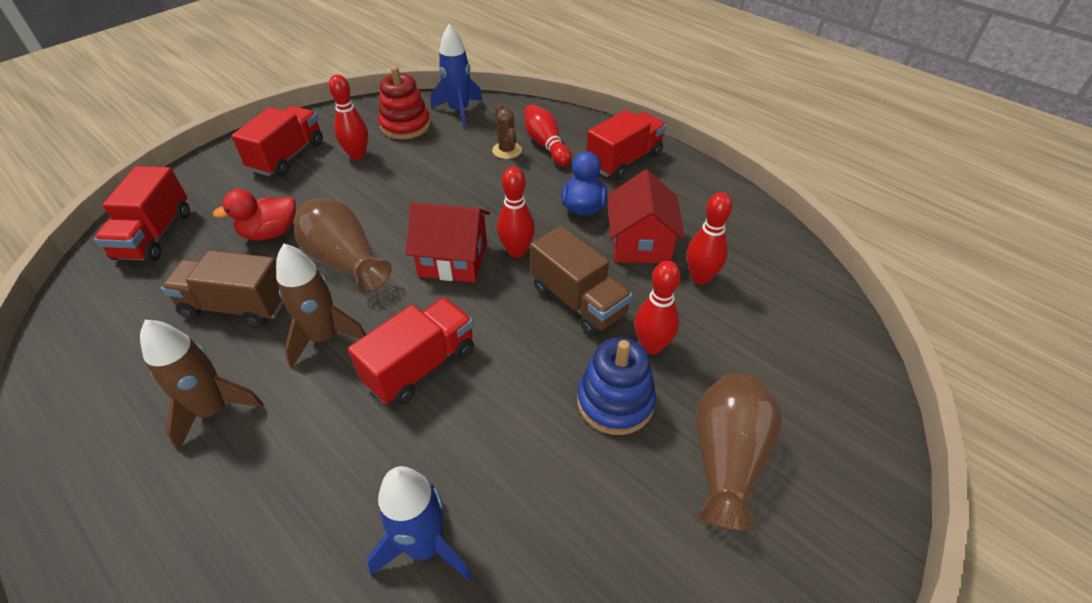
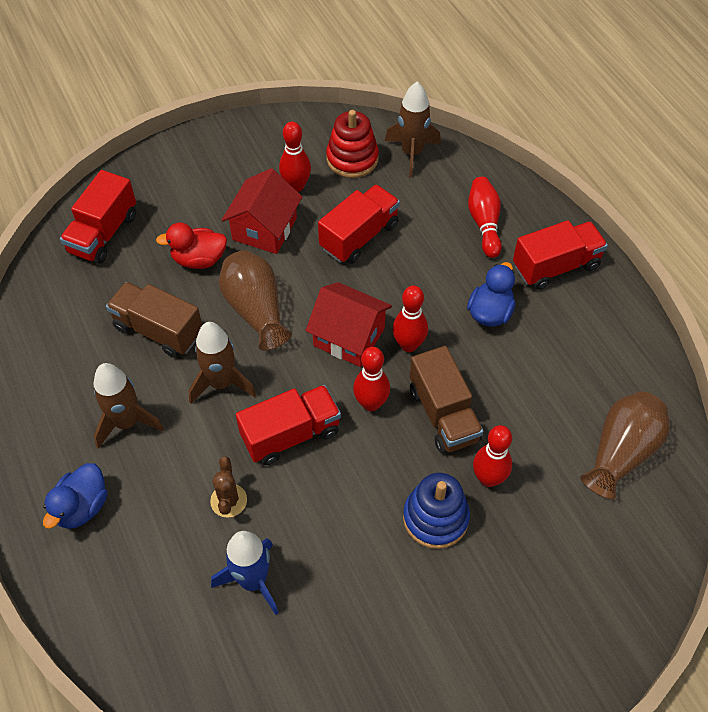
camera: 20 degrees right, 10 degrees up
(165, 530) = (82, 507): none -> blue duck
(288, 156) = (231, 170): red truck -> red truck (359, 236)
(459, 111) = (412, 153): blue rocket -> brown rocket
(507, 150) = (442, 220): brown cactus -> brown cactus (228, 500)
(640, 243) = (526, 370): red house -> red house (264, 229)
(700, 277) = (565, 425): red bowling pin -> red bowling pin (371, 403)
(727, 459) = (503, 595): brown vase -> brown vase (621, 452)

